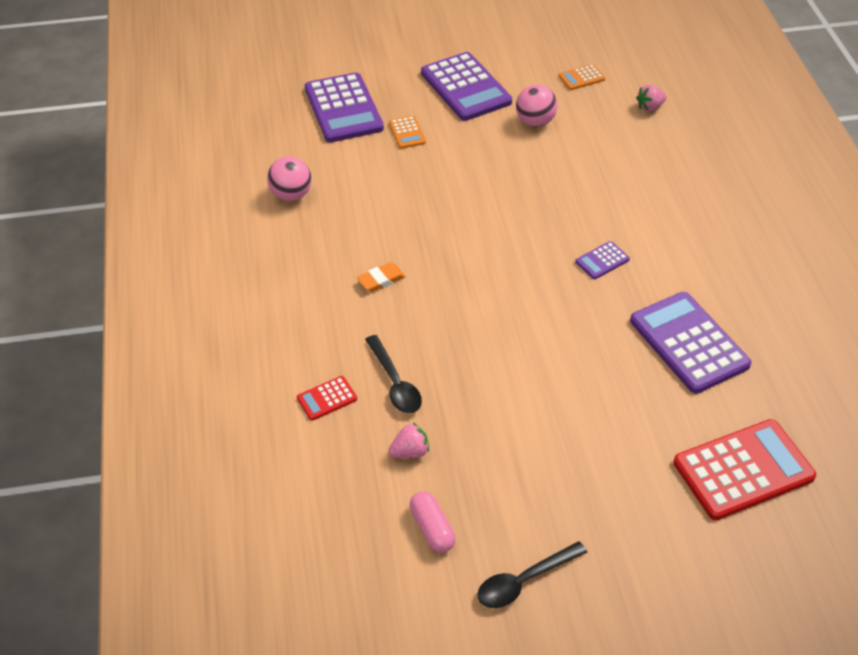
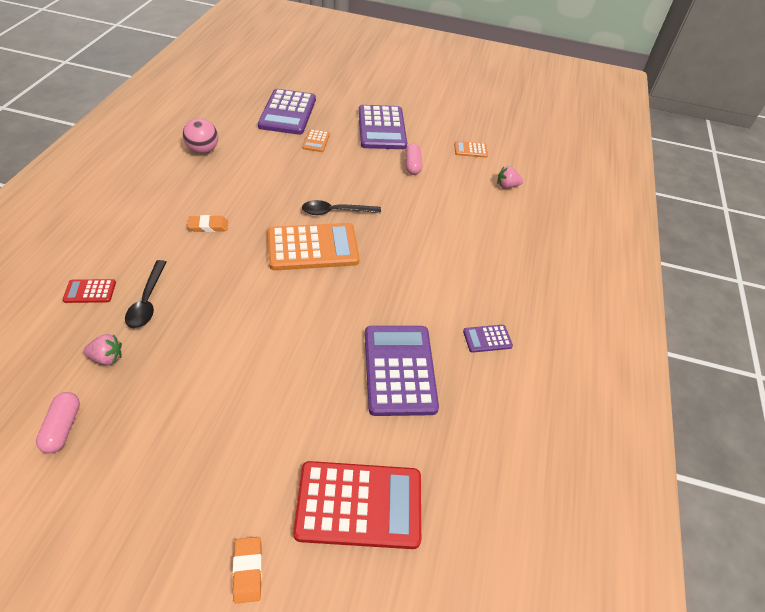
camera: 20 degrees right, 0 degrees up
(509, 258) = (313, 247): none -> orange calculator
(524, 581) = (88, 512): black spoon -> black spoon (335, 212)
(535, 122) = (412, 165): pink ball -> pink capsule
(602, 261) = (381, 277): purple calculator -> purple calculator (487, 339)
(695, 559) = (248, 570): none -> orange eraser

